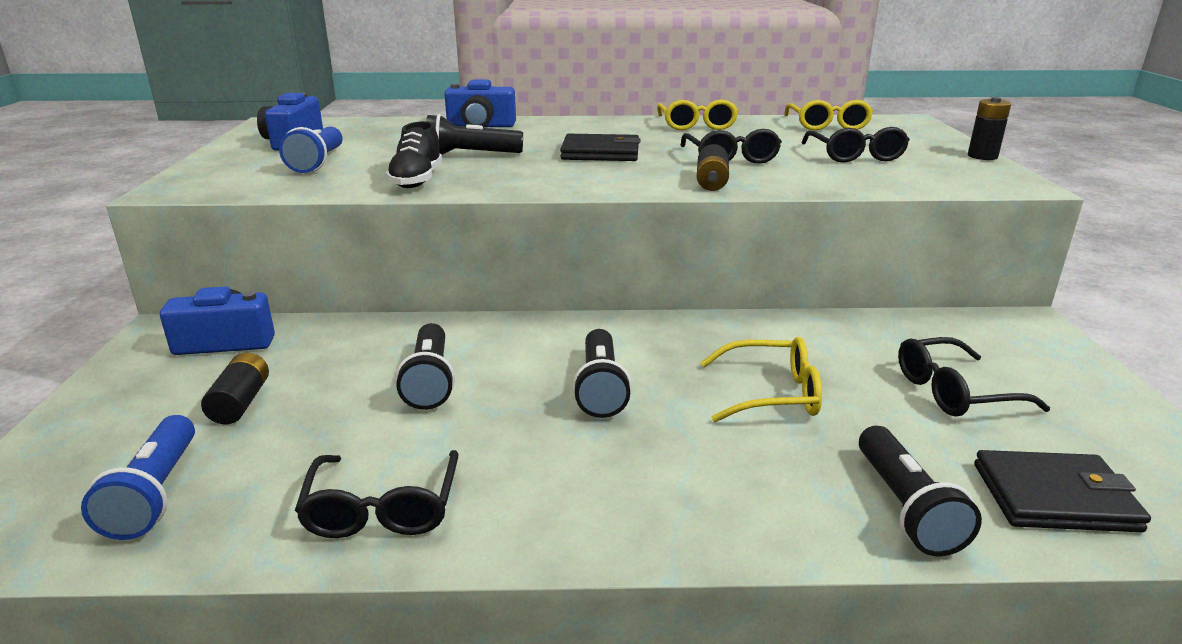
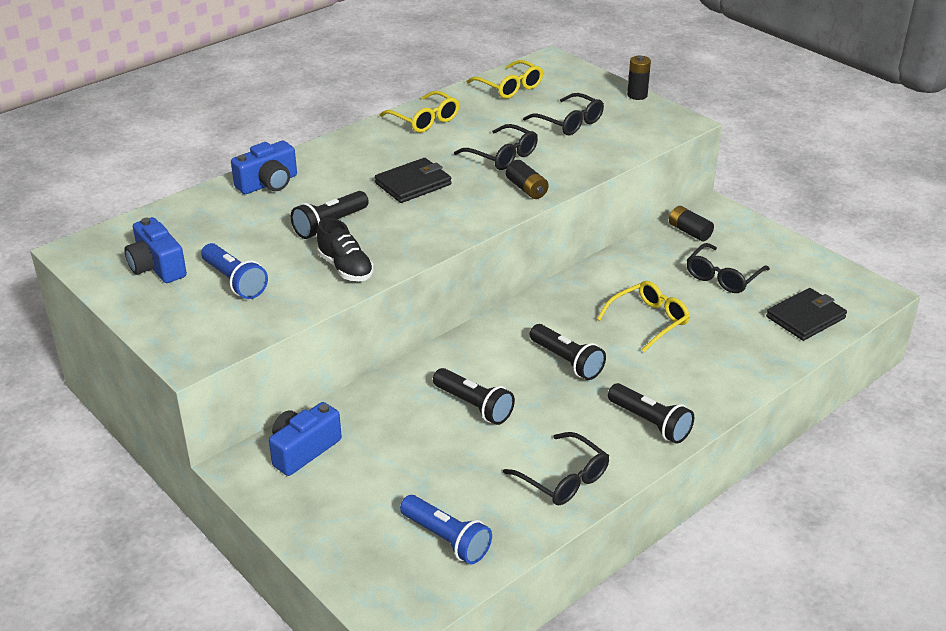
camera: 40 degrees left, 10 degrees up
(240, 403) = (393, 476): black battery -> black battery (689, 232)
(905, 508) = (761, 353): black flashlight -> black flashlight (650, 423)

